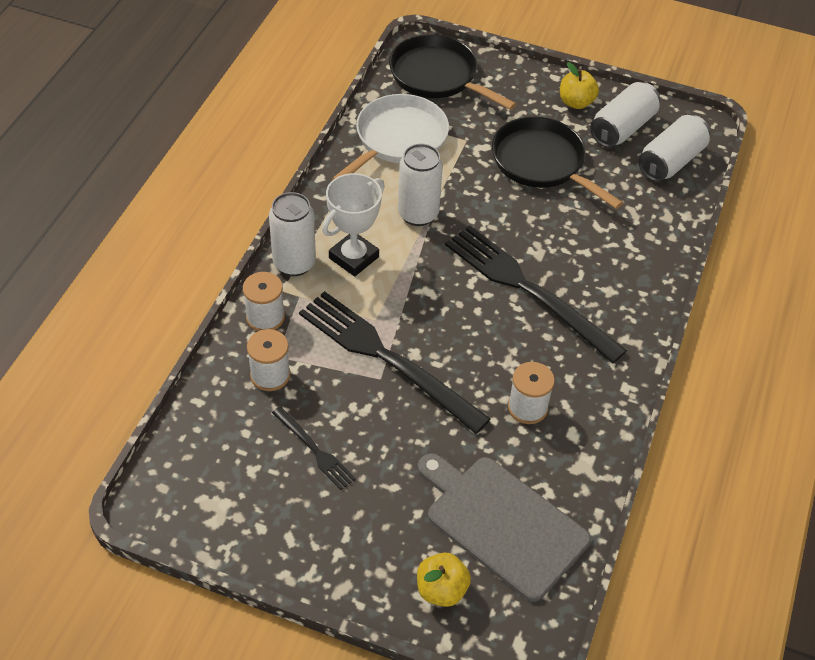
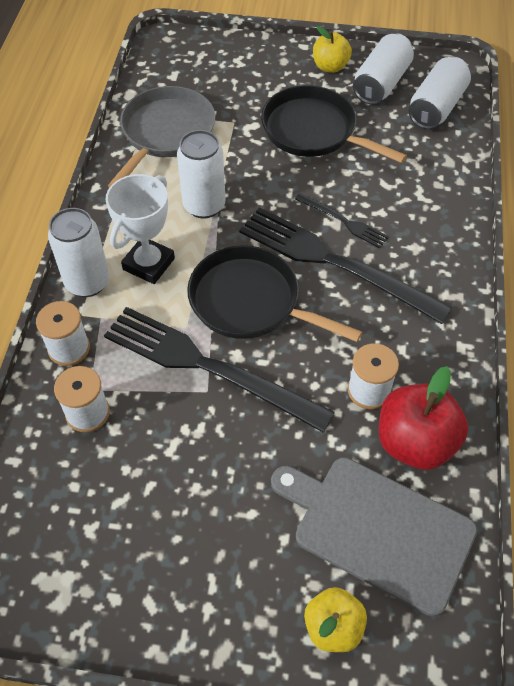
camera: 10 degrees left, 5 degrees up
(314, 450) = (154, 490): black fork -> black fork (343, 221)
(398, 139) = (165, 133): white pan -> grey pan
(437, 76) = (190, 64): black pan -> black pan (250, 302)
(557, 459) = (415, 442): none -> red apple

